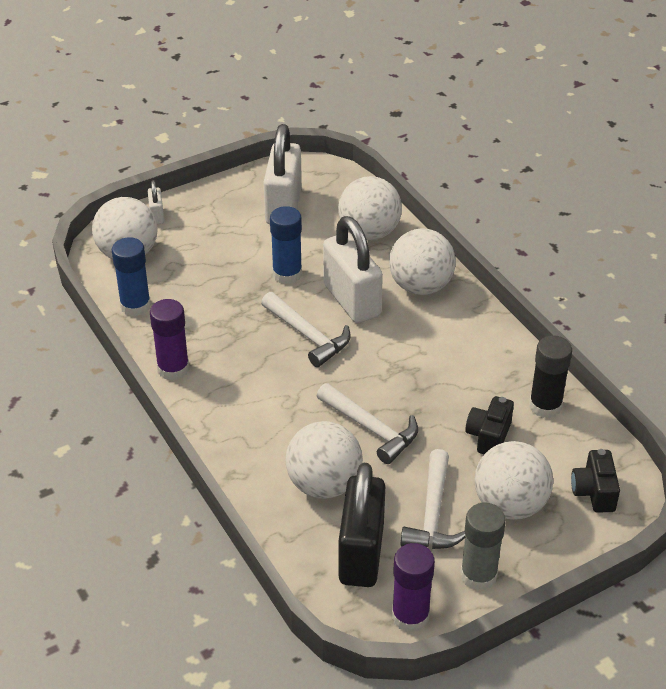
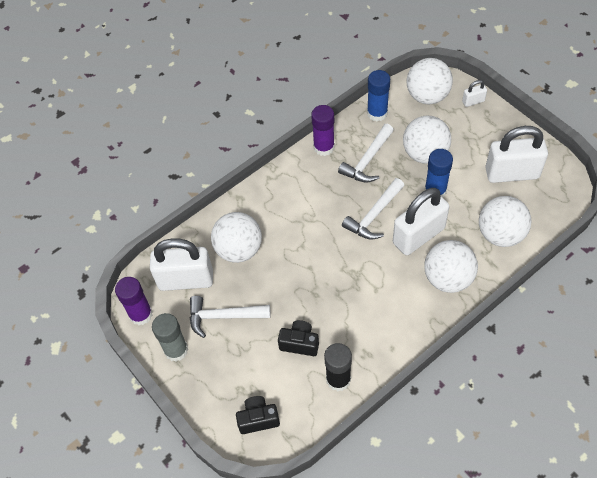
camera: 85 degrees right, 15 degrees up
(361, 553) = (186, 280): black padlock -> white padlock
(371, 429) = (292, 269): white hammer -> white hammer (367, 160)
(510, 505) = (238, 363): white ball -> white ball (425, 154)

